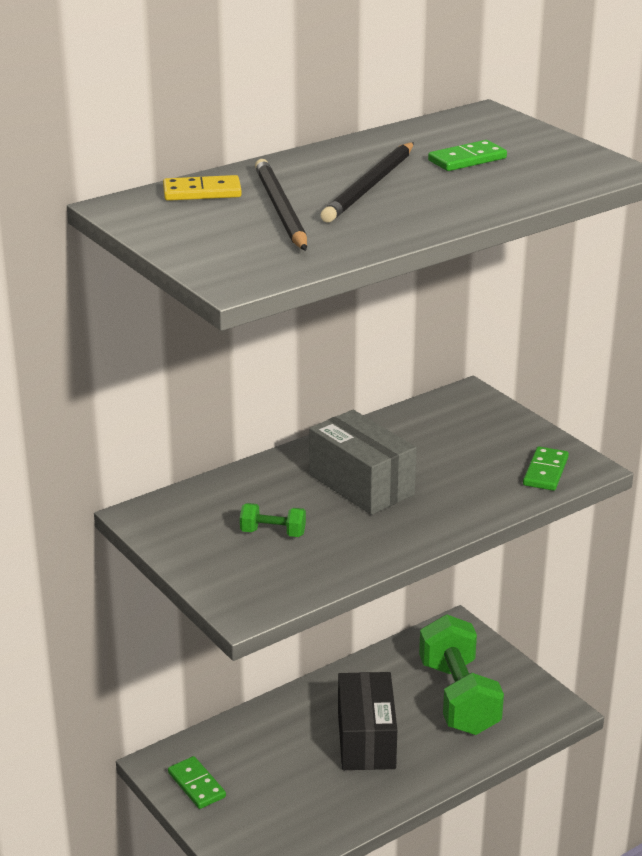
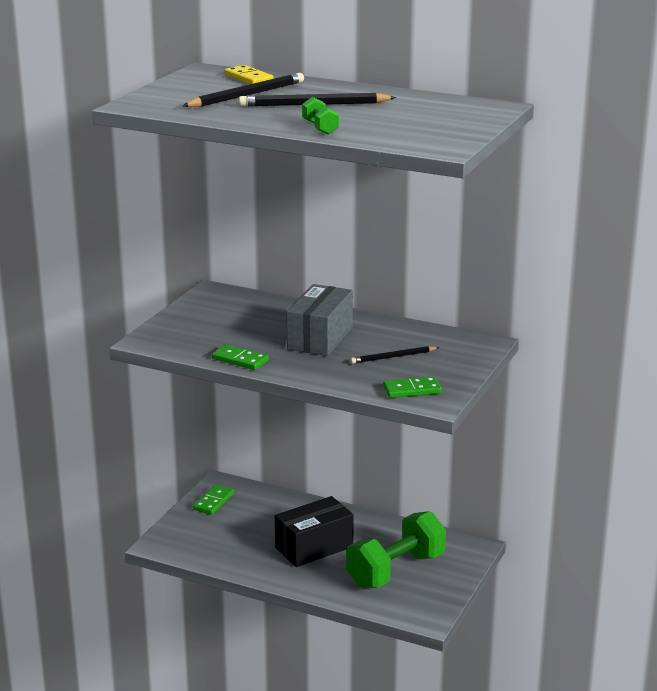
camera: 60 degrees right, 5 degrees down
(273, 533) = (234, 328): green dumbbell -> green dumbbell (320, 128)
(455, 456) = (393, 357): none -> black pencil
(467, 159) = (399, 115): green domino -> green domino (240, 360)

